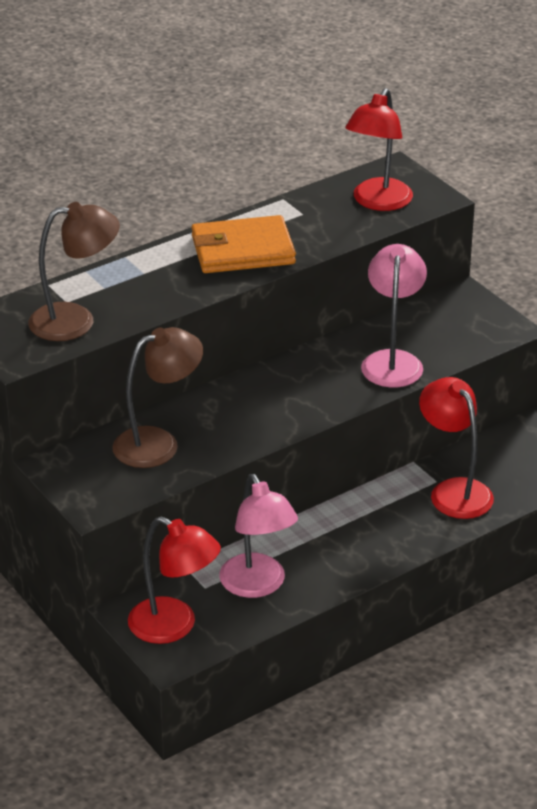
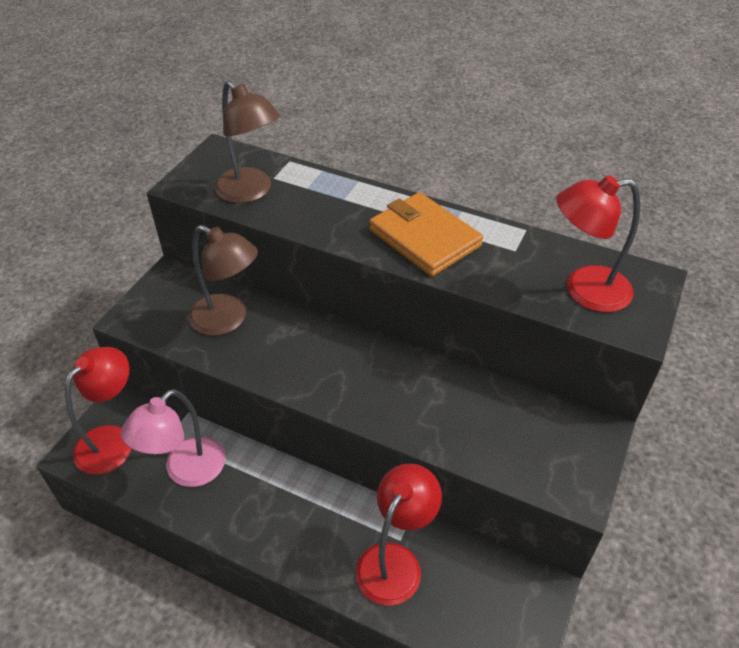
camera: 60 degrees right, 10 degrees up
(174, 626) = (112, 440): red lamp -> red lamp turned 150 degrees counterclockwise
(392, 361) = (449, 421): pink lamp -> none

